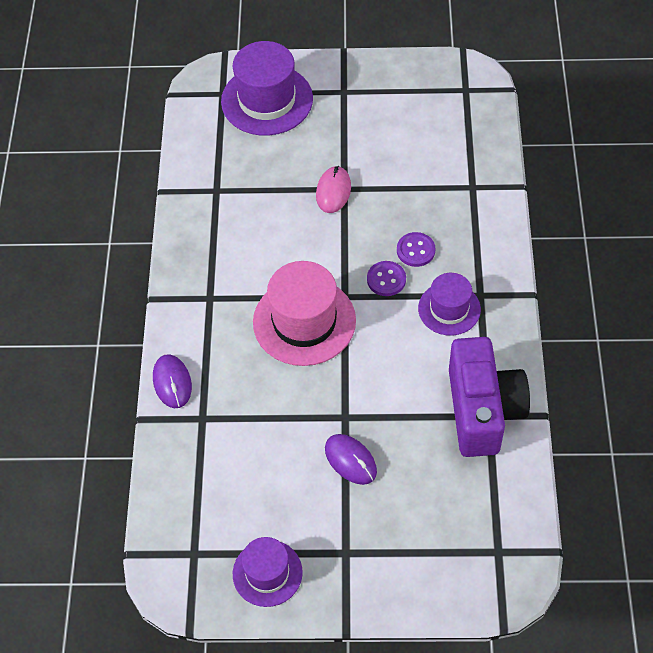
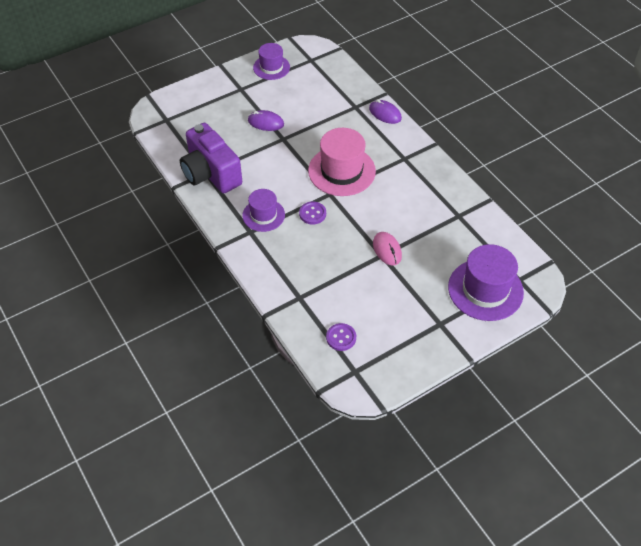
camera: 145 degrees right, 5 degrees down
(415, 250) = (307, 238): purple button -> purple button (341, 338)

